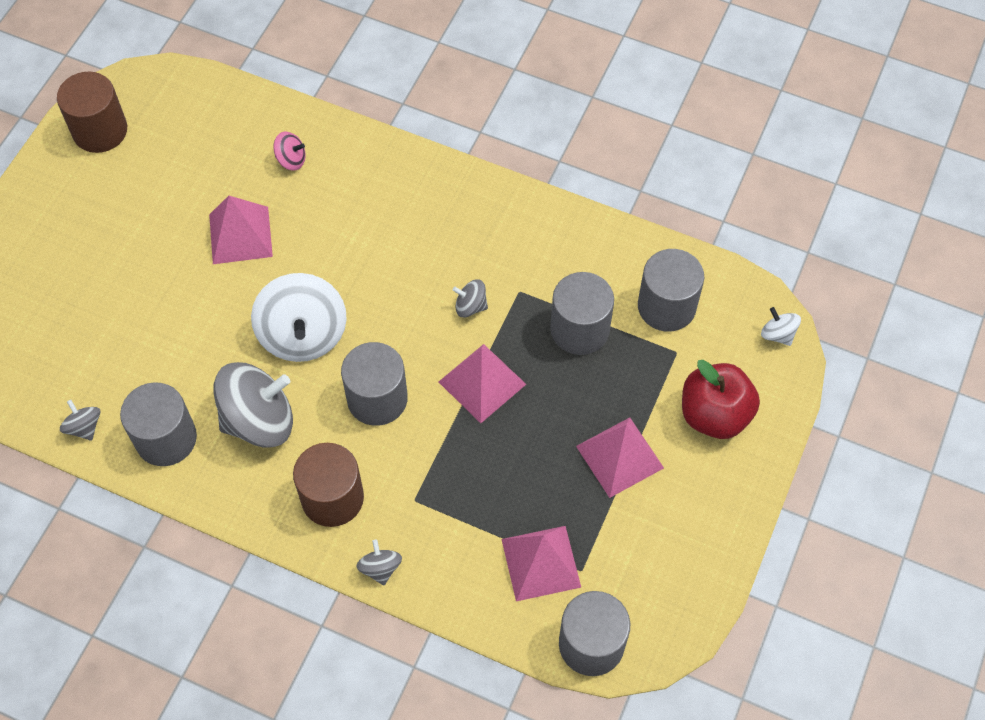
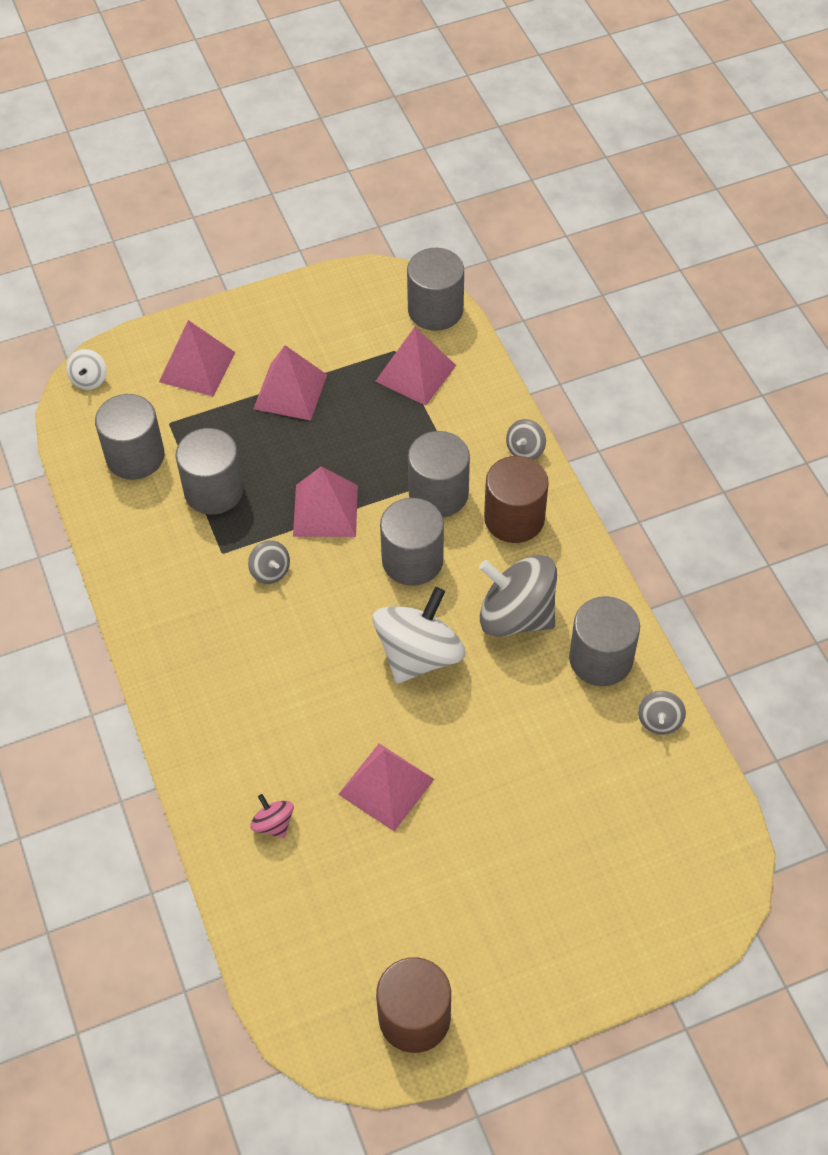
camera: 135 degrees left, 5 degrees down
(411, 469) = (438, 493): none -> grey cylinder
(714, 414) = (197, 367): red apple -> pink pyramid

